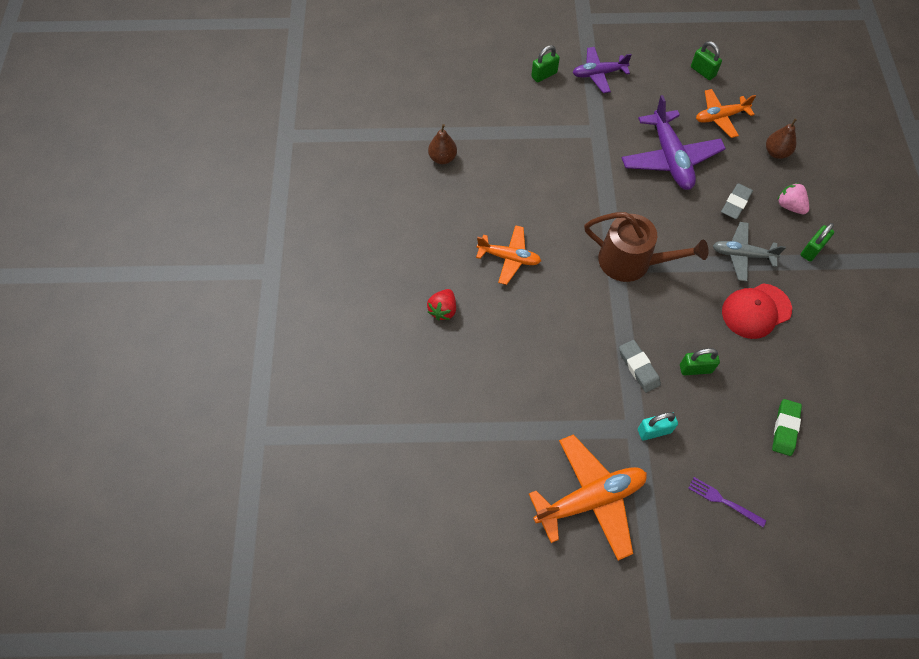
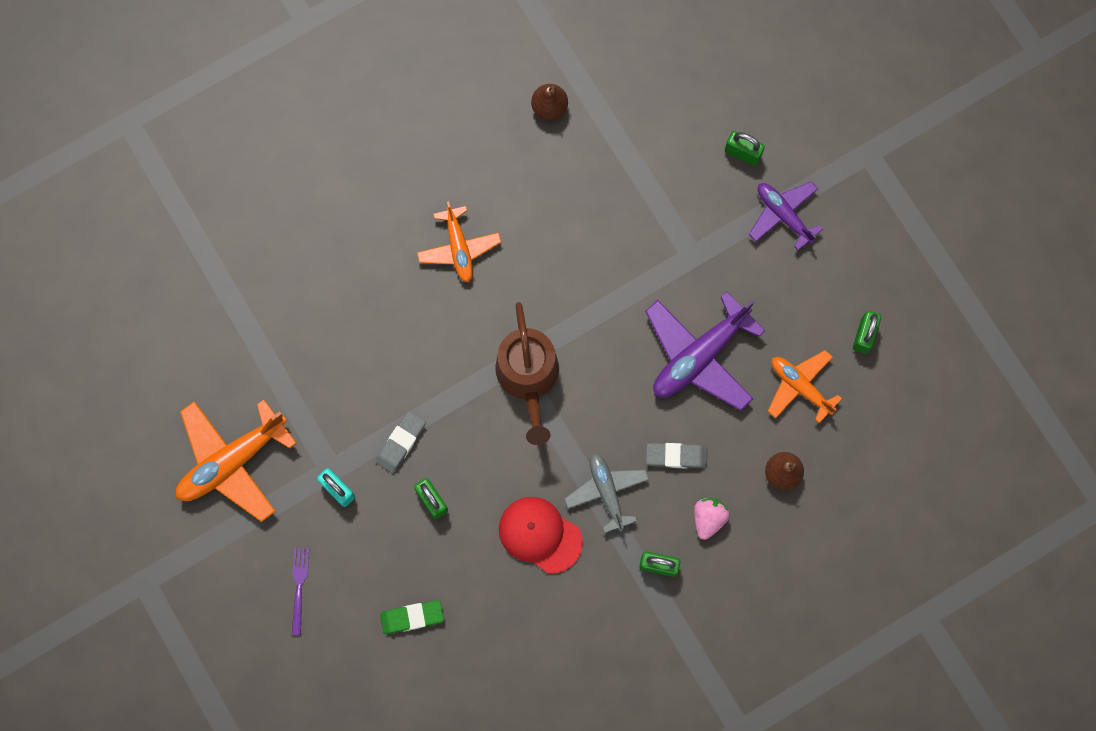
camera: 60 degrees right, 15 degrees up
(443, 310) = (357, 216): red strawberry -> none
(590, 499) = (232, 461): orange plane -> orange plane turned 105 degrees clockwise

